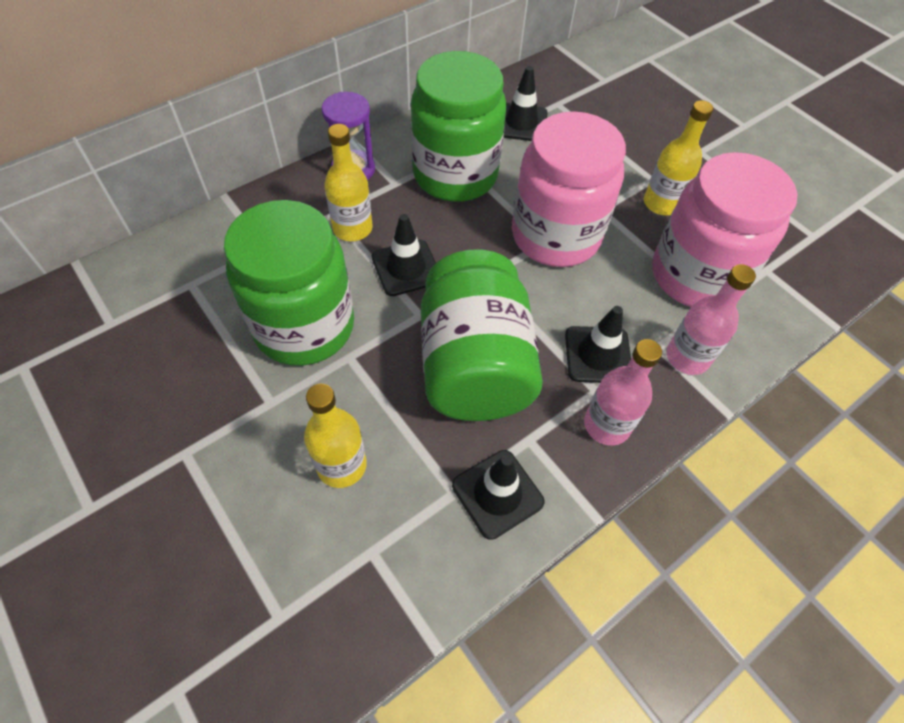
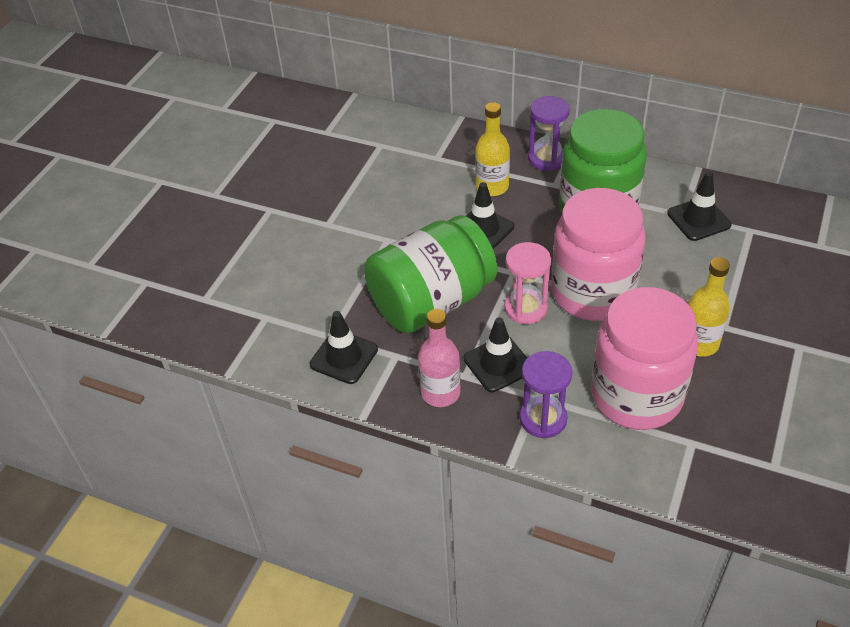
camera: 65 degrees right, 10 degrees down
(304, 326) = (392, 208): green jar -> none
(341, 465) = (310, 276): yellow bottle -> none
(540, 294) = (525, 308): none -> pink hourglass
(687, 357) = (543, 419): pink bottle -> purple hourglass

